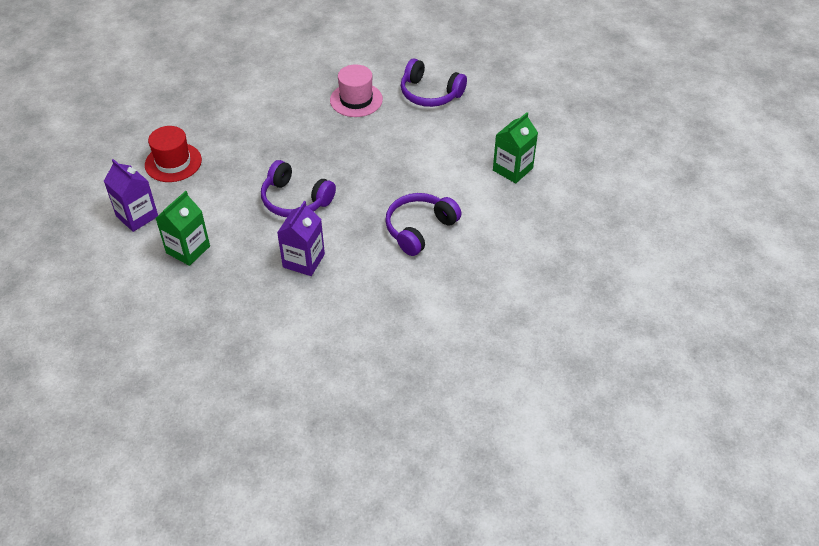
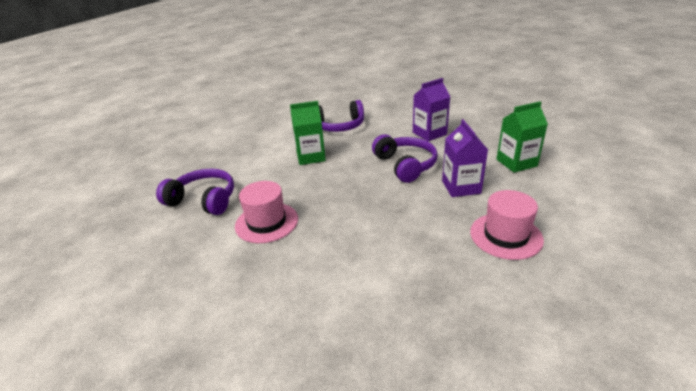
camera: 140 degrees left, 15 degrees down
(137, 216) = (561, 200): purple carton -> purple carton (461, 187)
(173, 162) = (506, 236): red hat -> pink hat
(430, 94) = (203, 200): purple headphones -> purple headphones turned 45 degrees counterclockwise
(512, 169) = (241, 134): green carton -> green carton (310, 157)

